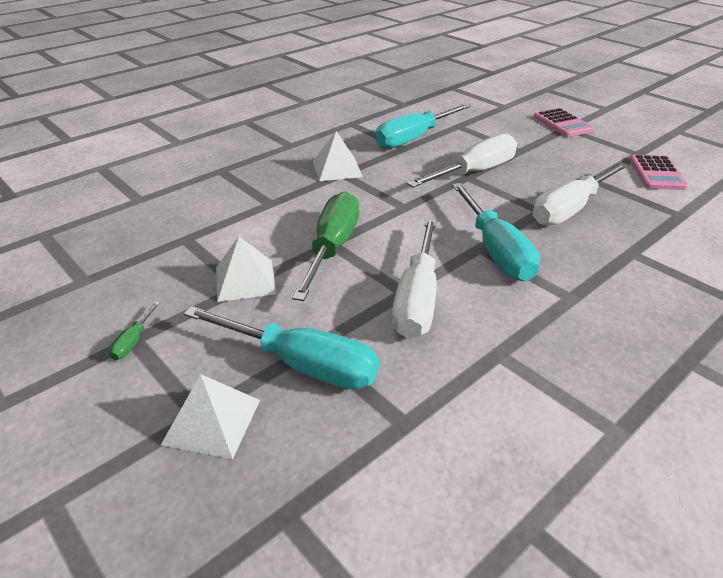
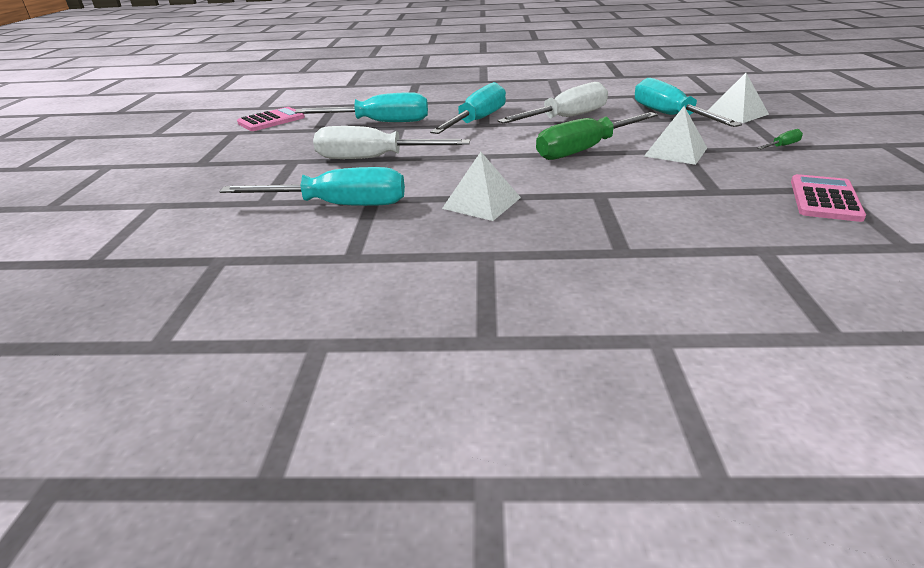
camera: 135 degrees left, 5 degrees down
(562, 124) = (188, 167): pink calculator -> pink calculator (825, 199)
(569, 209) = (381, 122): white screwdriver -> turquoise screwdriver

